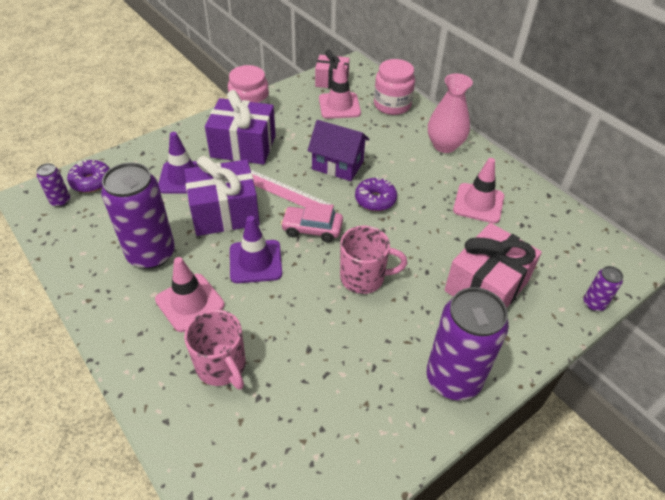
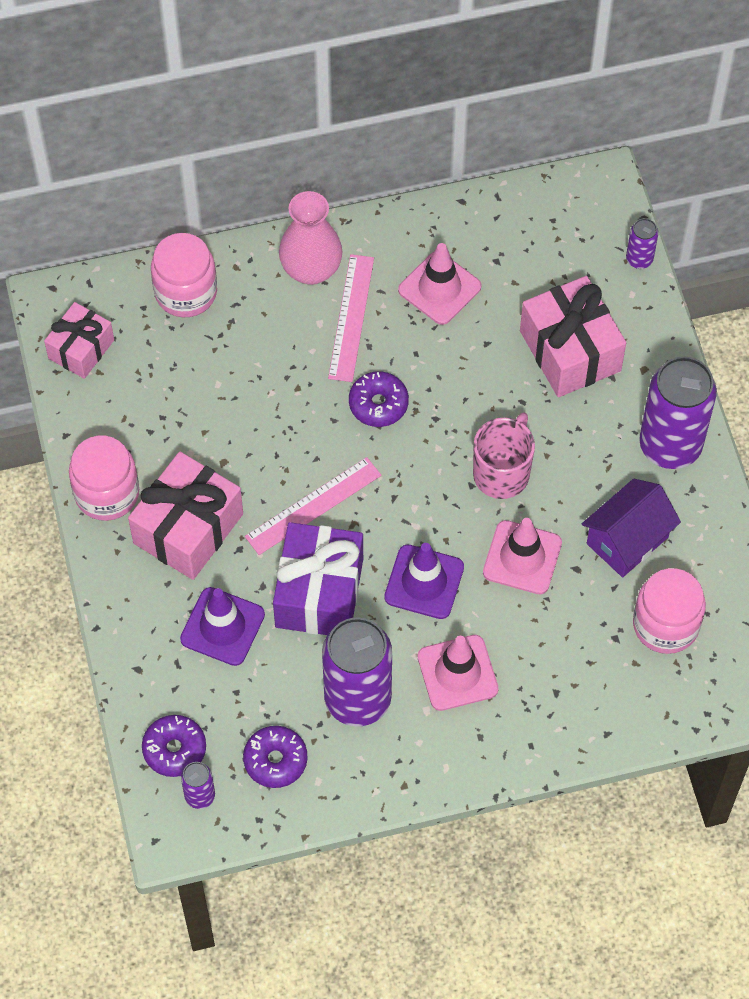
camera: 65 degrees left, 15 degrees up
(94, 227) = (275, 760): none -> purple donut
(222, 366) = (562, 662): pink mug -> none
(243, 146) = (188, 528): purple gift -> pink gift
(286, 432) = (665, 624): none -> pink jar
(312, 229) = (397, 499): pink car -> none
(338, 165) = (289, 421): purple house -> purple house (627, 540)
(339, 106) = (153, 364): pink traffic cone -> pink traffic cone (522, 557)
(426, 170) = (351, 317): none -> pink ruler

